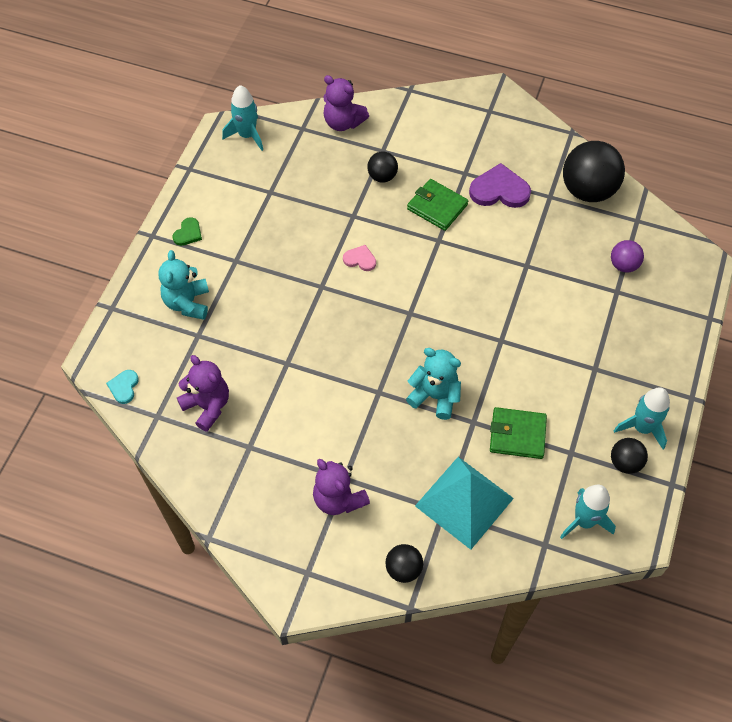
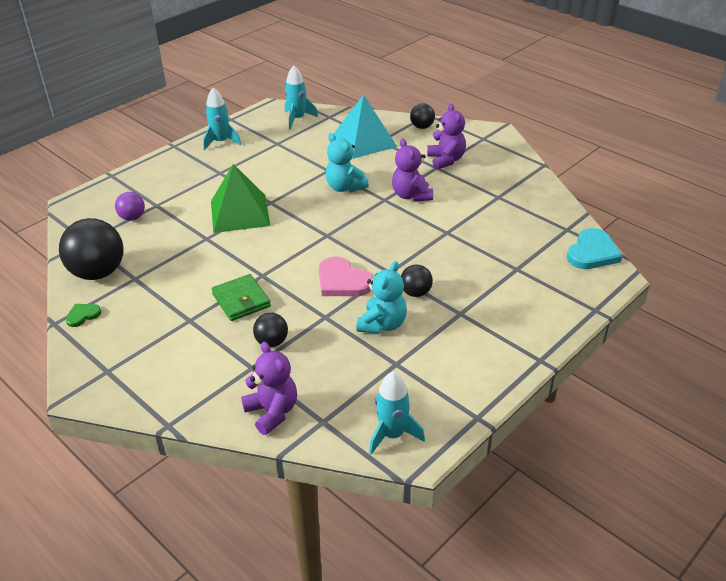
camera: 155 degrees left, 20 degrees down
(124, 387) = (592, 252): turquoise heart -> turquoise heart, size x1.85
(187, 303) = (519, 293): turquoise teddy bear -> turquoise teddy bear (382, 324)
(188, 233) = (500, 350): green heart -> green heart (82, 315)
(207, 406) = (523, 224): purple teddy bear -> purple teddy bear (411, 195)
(360, 259) = (342, 281): pink heart -> pink heart, size x1.85
(499, 190) = (173, 296): purple heart -> none
(517, 435) = (304, 158): green wallet -> none
(521, 312) = (240, 213): none -> green pyramid
(625, 462) = (248, 132): black ball -> black ball (415, 293)

